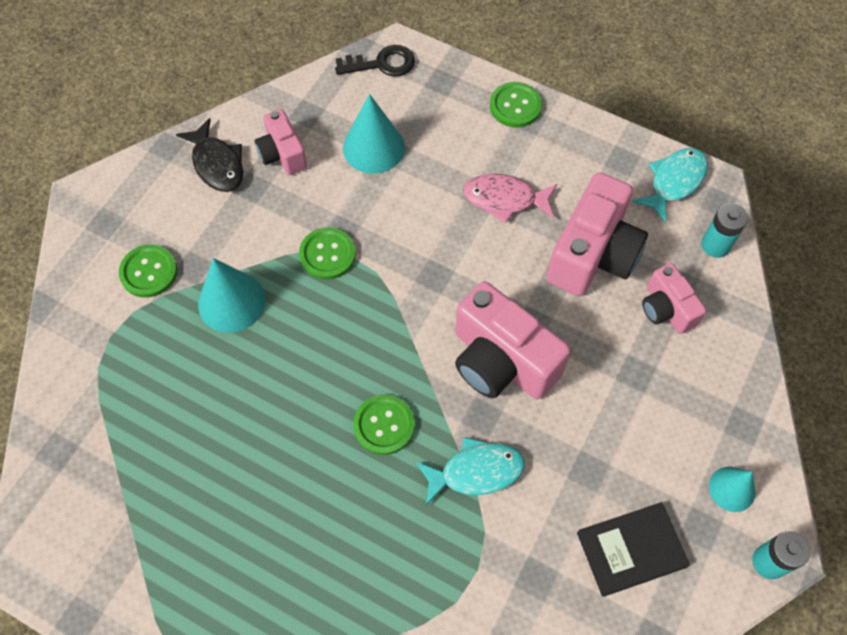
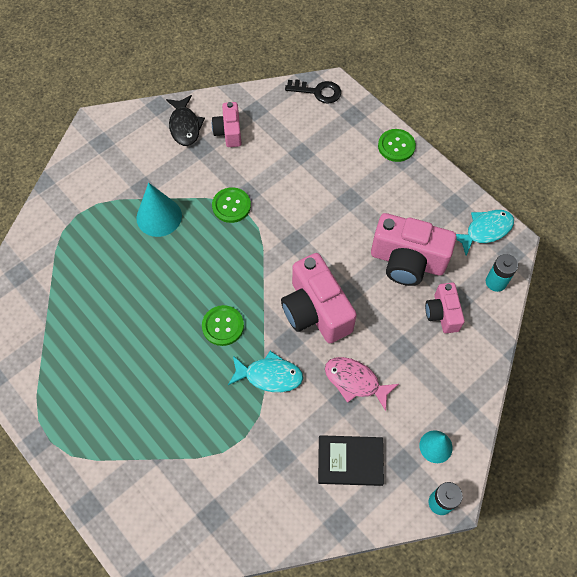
camera: 20 degrees right, 0 degrees up
(149, 272) = (116, 182): green button -> none
(373, 147) = (289, 145): turquoise cone -> none
(505, 199) = (362, 206): pink fish -> pink fish (355, 381)
(593, 254) = (407, 261): pink camera -> pink camera turned 60 degrees clockwise

